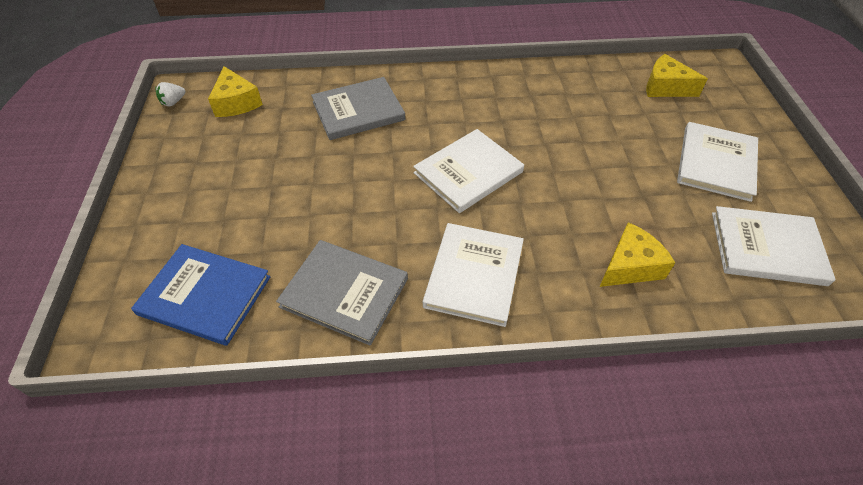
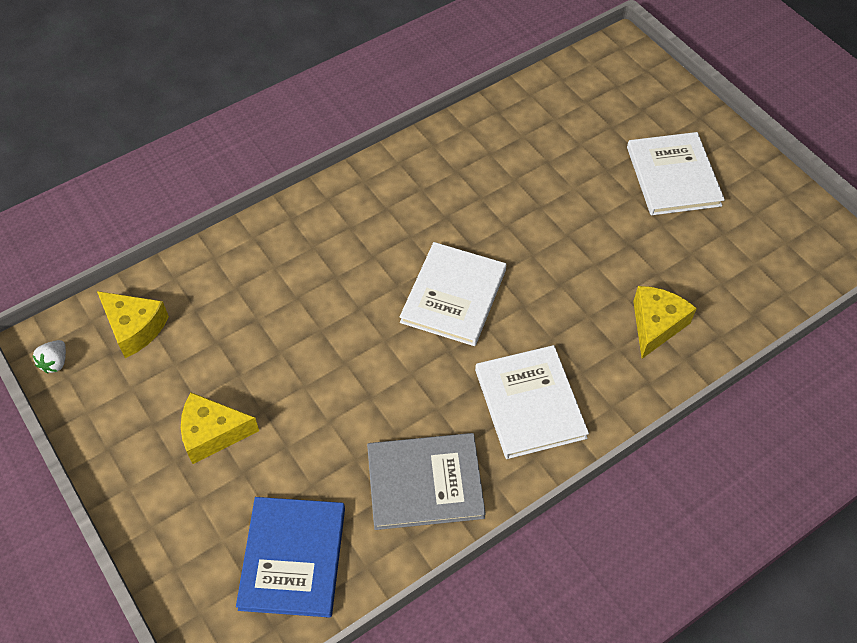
camera: 30 degrees left, 5 degrees up
(205, 295) = (293, 557): blue book -> blue book turned 75 degrees counterclockwise
(358, 111) = (286, 274): grey book -> none
(665, 87) = (583, 101): yellow cheese -> yellow cheese (213, 433)
(767, 248) = (755, 250): white book -> none

